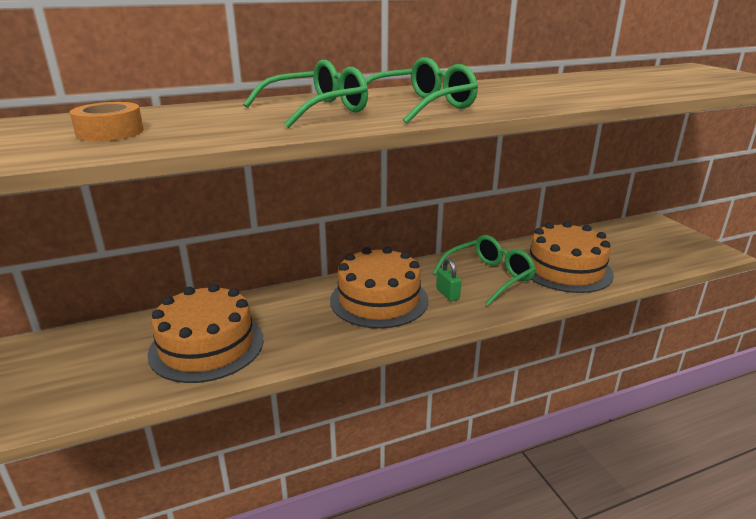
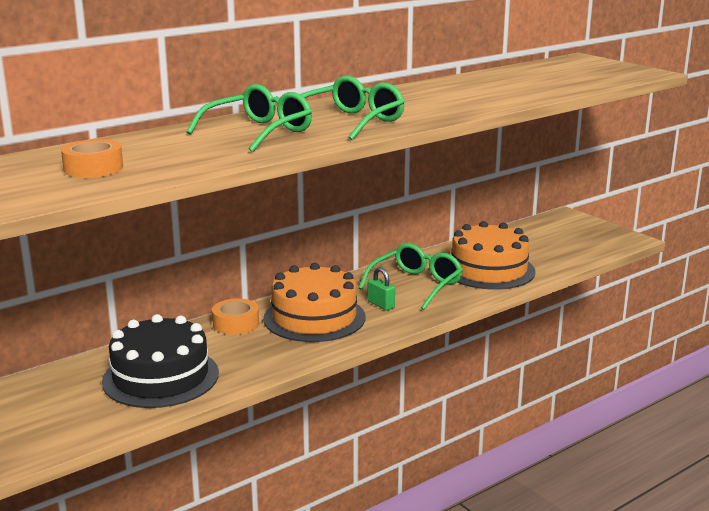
camera: 15 degrees left, 5 degrees down
(207, 346) = (161, 377): orange cake -> black cake
(305, 296) = (236, 324): none -> orange tape

